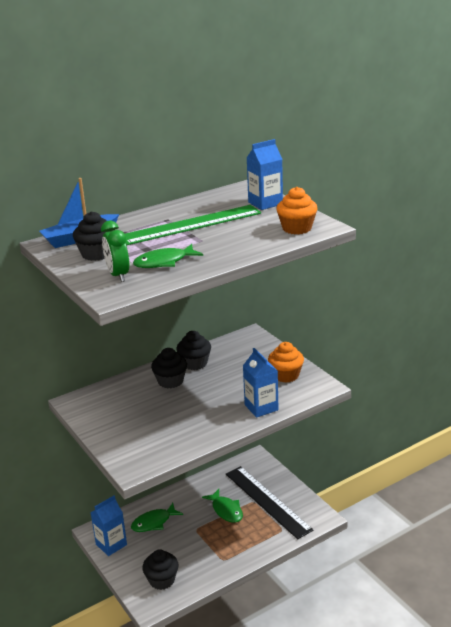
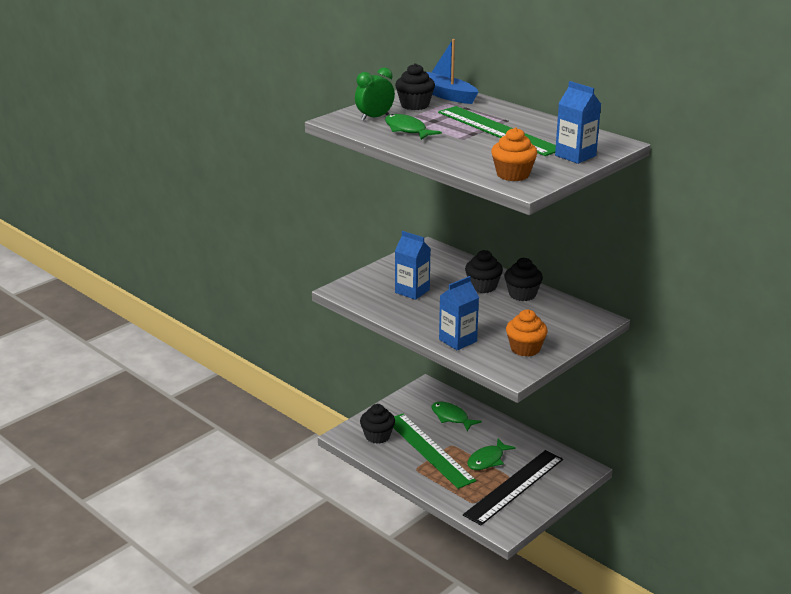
camera: 75 degrees right, 0 degrees up
(111, 544) = (413, 399): blue carton -> blue carton (412, 291)
(197, 546) = (429, 450): none -> green ruler

